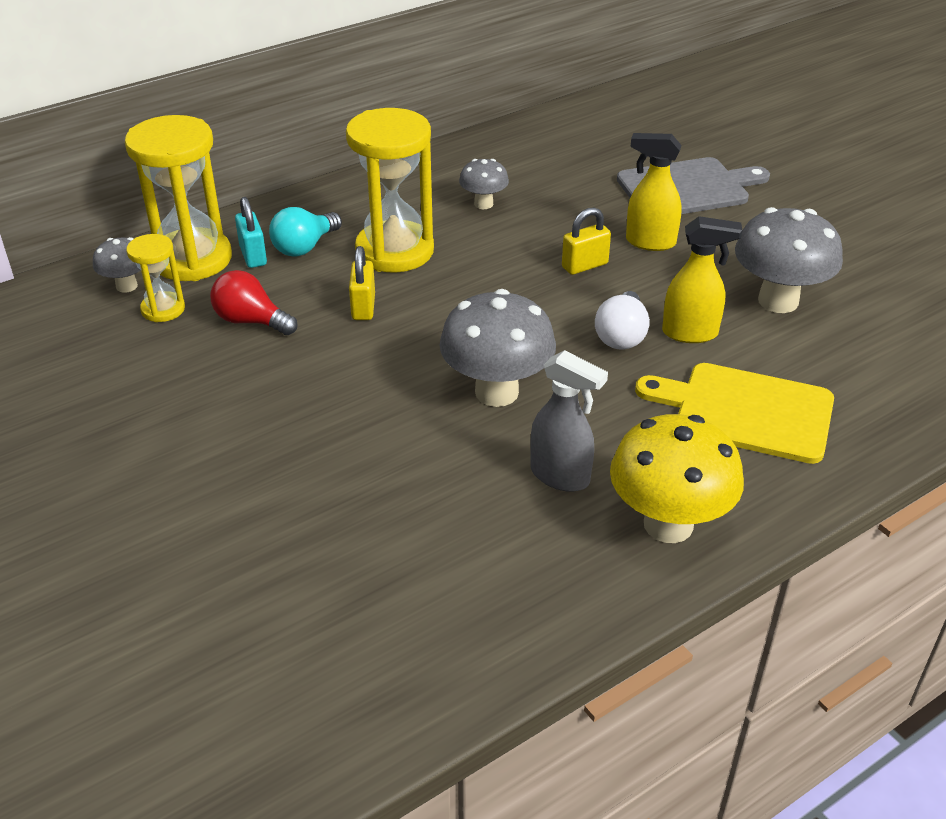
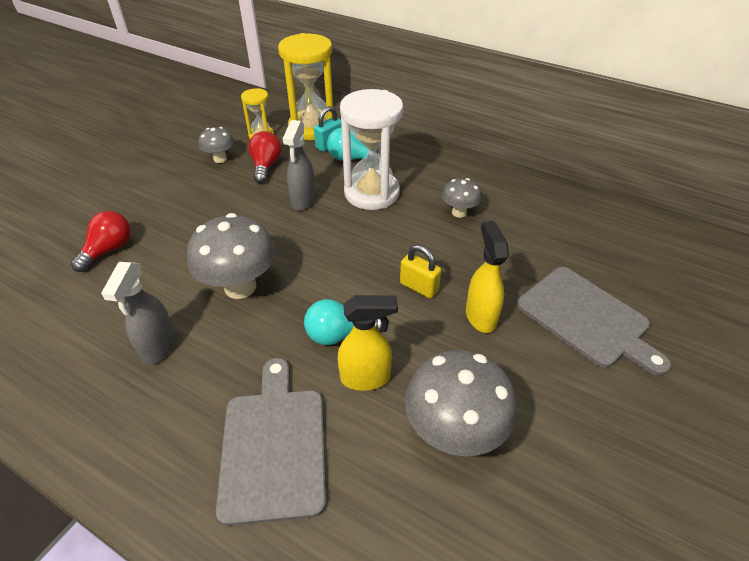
camera: 65 degrees right, 5 degrees up
(126, 286) = (275, 118): grey mushroom -> grey mushroom (220, 159)
(328, 504) = (109, 250): none -> red light bulb
(363, 307) = (303, 201): yellow padlock -> grey spray bottle
(394, 251) = (371, 193): yellow hourglass -> white hourglass
(621, 336) = (339, 334): white light bulb -> turquoise light bulb
(668, 524) = (117, 426): yellow mushroom -> none
(690, 333) = (366, 378): yellow spray bottle -> yellow spray bottle turned 75 degrees counterclockwise
(746, 412) = (273, 446): yellow cutting board -> grey cutting board

